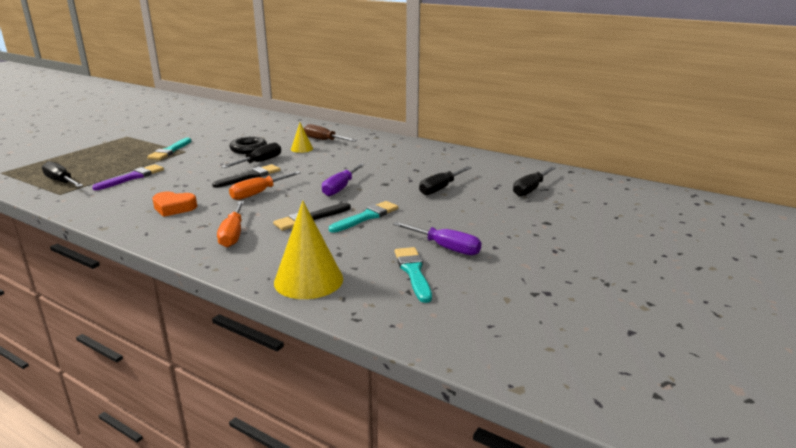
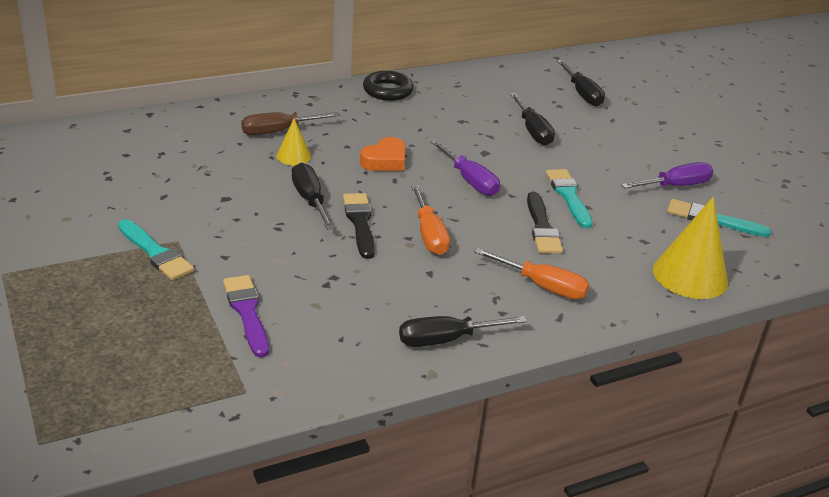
camera: 60 degrees left, 10 degrees up
(61, 182) = (185, 382): black screwdriver -> black screwdriver (446, 340)
(174, 208) = (415, 305): orange heart -> orange heart (385, 160)
(248, 149) = (240, 191): black ring -> black ring (387, 91)

